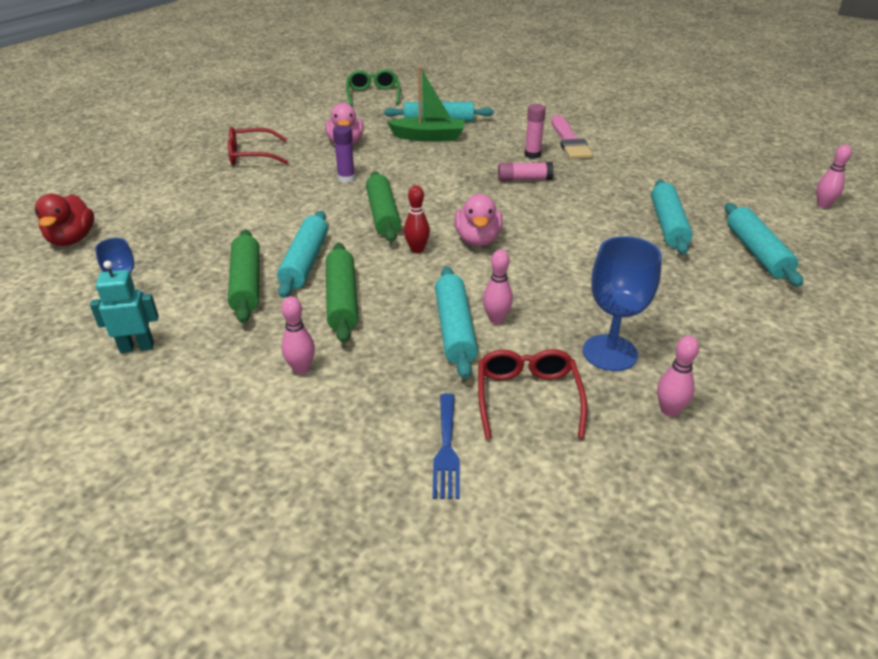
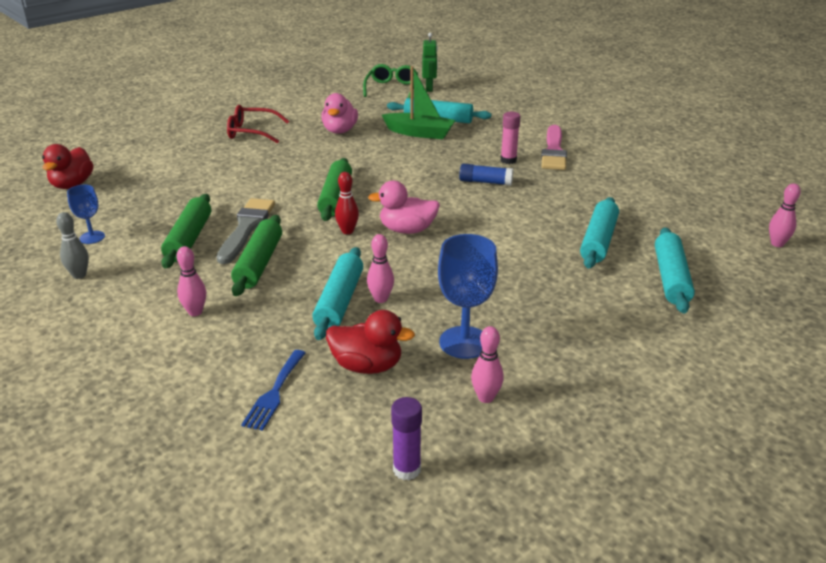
camera: 15 degrees right, 5 degrees down
(137, 347) = (79, 275): turquoise robot -> grey bowling pin
(305, 262) = (246, 228): turquoise rolling pin -> grey brush
(346, 179) = (322, 162): purple glue stick -> purple glue stick (407, 469)
(411, 91) = (429, 88): none -> green robot
(477, 240) = (407, 230): pink duck -> pink duck turned 75 degrees clockwise
(524, 179) = (485, 182): pink glue stick -> blue glue stick
(527, 398) = (367, 366): red glasses -> red duck

